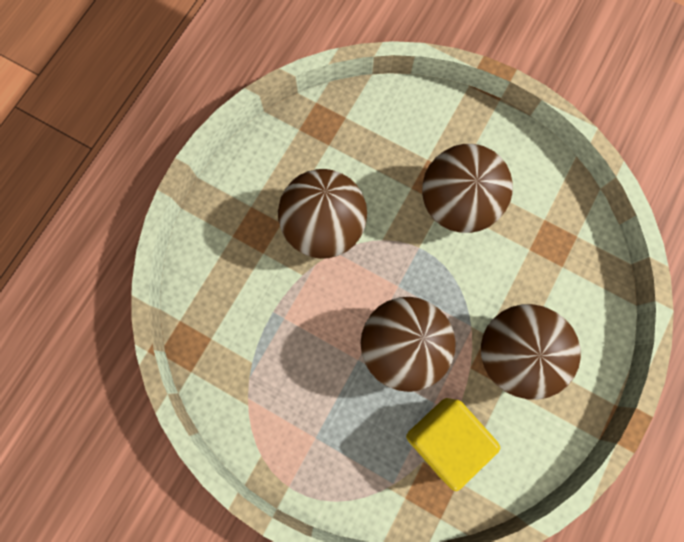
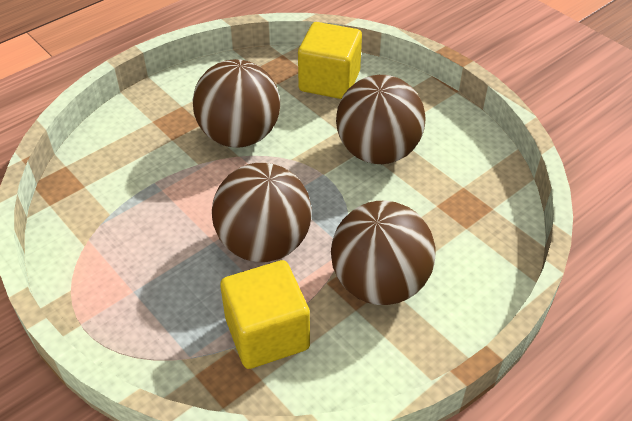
camera: 20 degrees right, 30 degrees down
(377, 126) = (329, 81): none -> yellow cube

